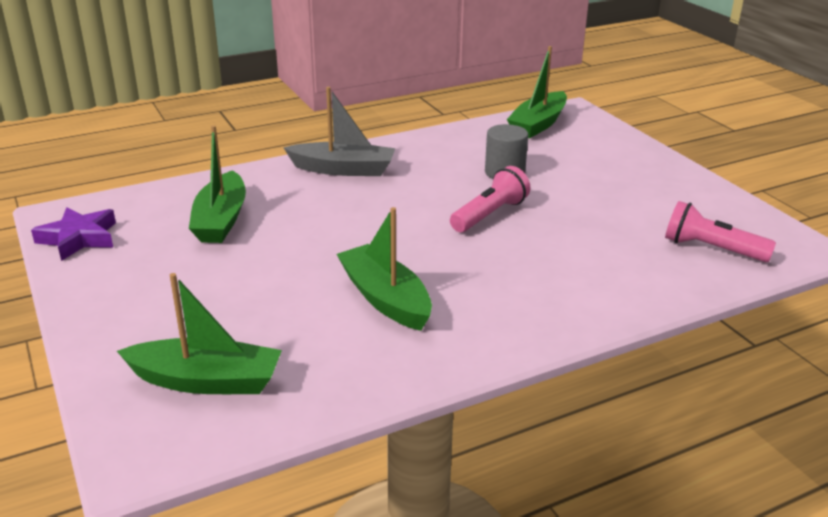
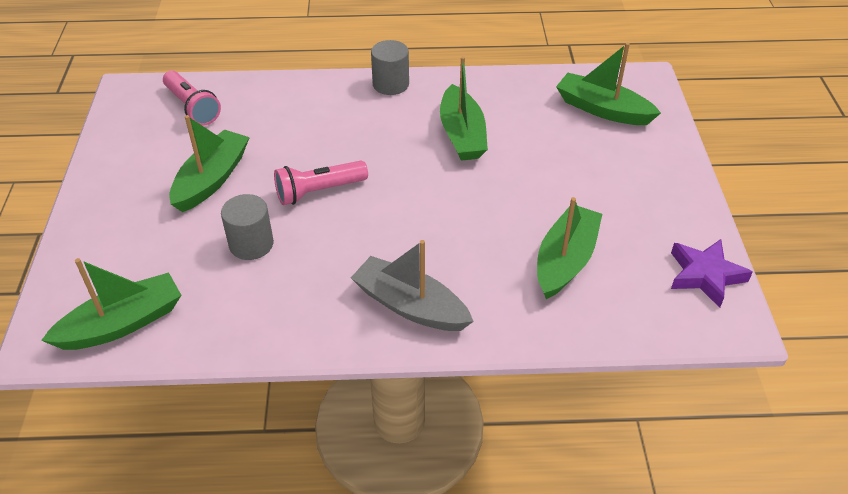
camera: 155 degrees left, 15 degrees up
(525, 335) = (390, 84): none -> grey cylinder
(596, 201) = (212, 179): none -> green boat

